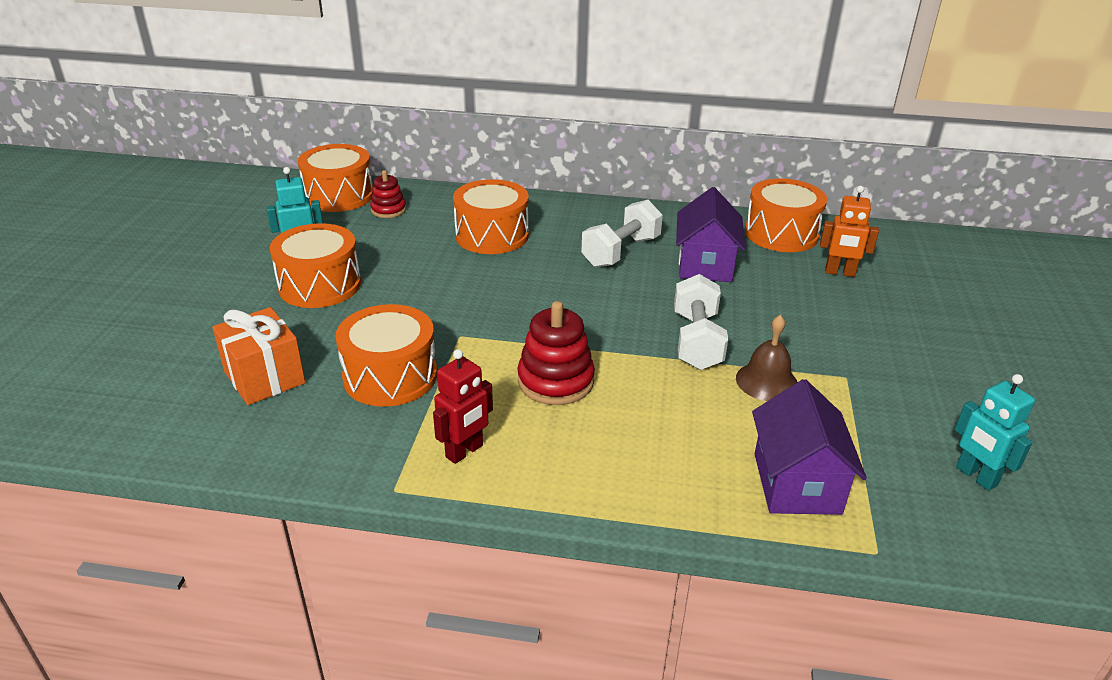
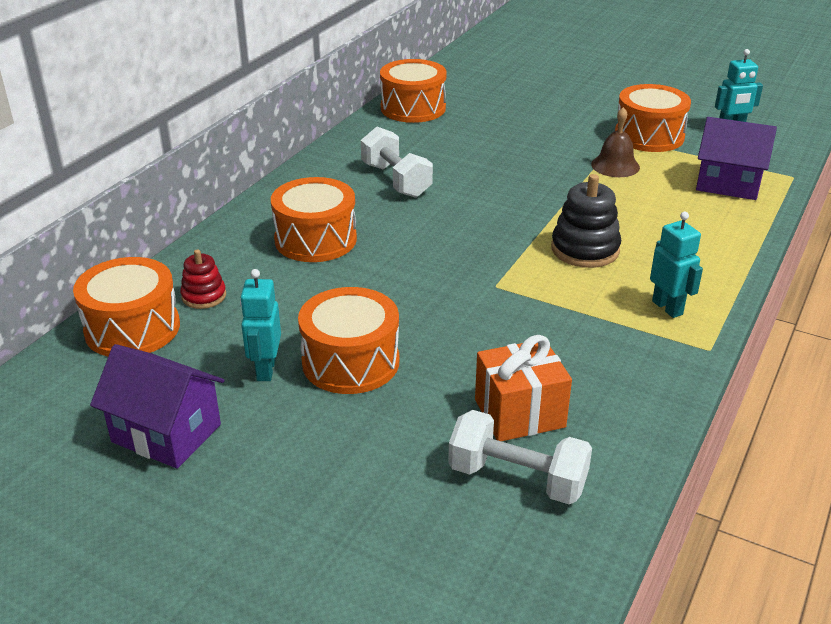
camera: 70 degrees left, 0 degrees up
(390, 376) = (546, 333): orange drum -> orange drum (649, 136)
(464, 451) = (667, 308): red robot -> turquoise robot
(555, 381) = (585, 249): red stacking toy -> black stacking toy
(696, 341) = (553, 179): white dumbbell -> white dumbbell (517, 479)
(705, 264) = (442, 149): purple house -> purple house (166, 433)
(840, 272) = (486, 103): orange robot -> none

